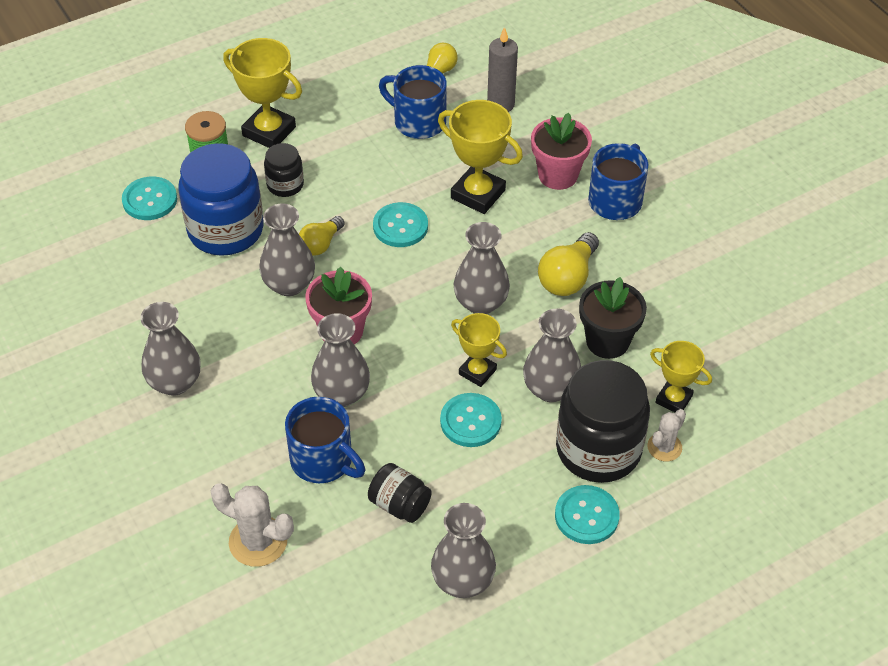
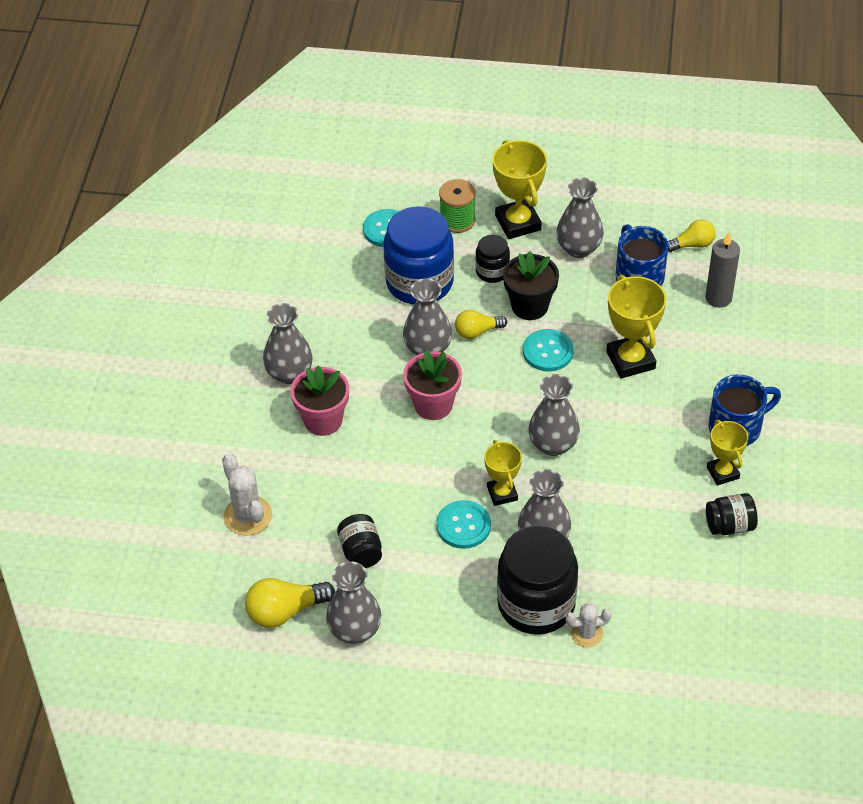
camera: 40 degrees right, 0 degrees up
(323, 460) = (338, 489): blue mug -> none
(341, 394) = (392, 450): grey vase -> grey vase (578, 248)
(558, 175) = (709, 381): pink flower pot -> pink flower pot (323, 420)
(567, 277) = (638, 465): yellow light bulb -> yellow light bulb (285, 611)
(586, 516) = (482, 644): turquoise button -> none
(607, 341) = (621, 531): black flower pot -> black flower pot (529, 306)
(674, 399) = (629, 604): yellow trophy -> yellow trophy (723, 473)
(688, 283) = (729, 525): none -> black jar

